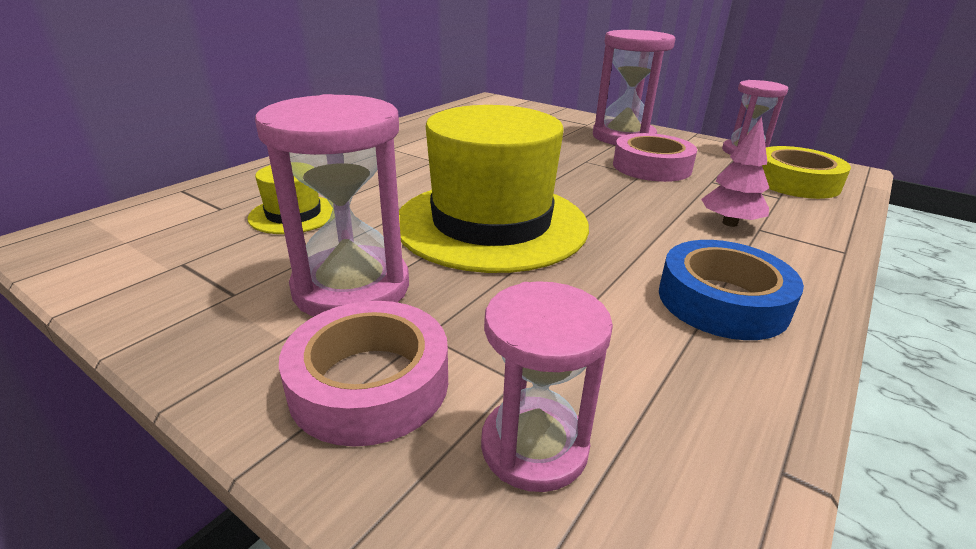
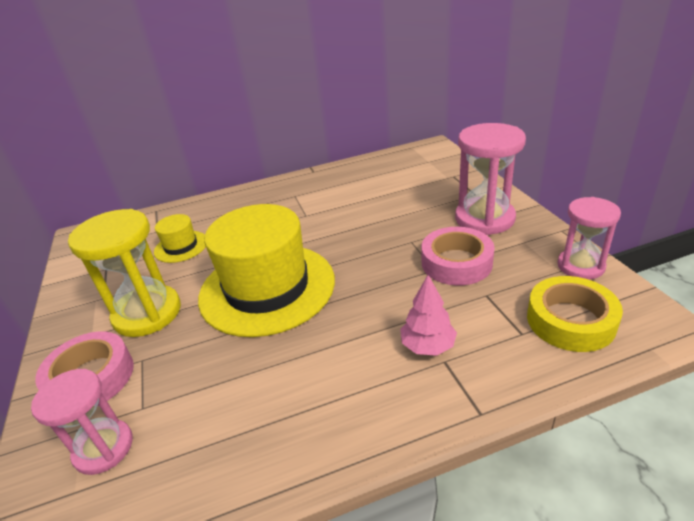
camera: 40 degrees right, 5 degrees up
(351, 287) = (147, 313): pink hourglass -> yellow hourglass
(722, 301) = (312, 412): blue tape -> none

